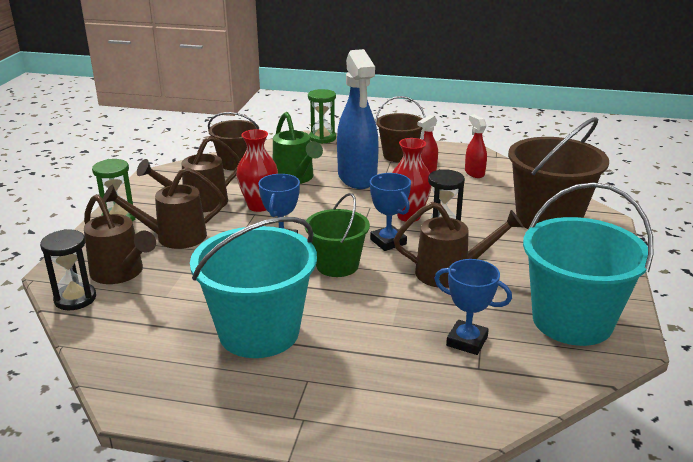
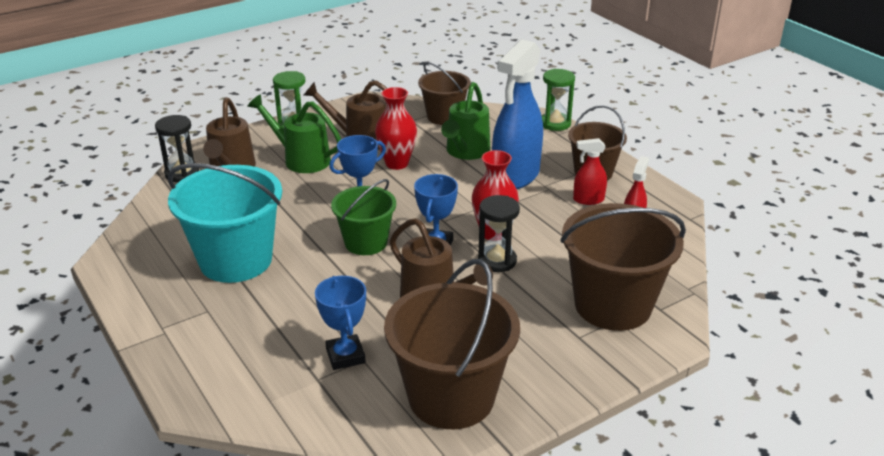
camera: 45 degrees right, 5 degrees up
(173, 237) = (301, 159): brown watering can -> green watering can
(572, 321) = (451, 397): turquoise bucket -> brown bucket

